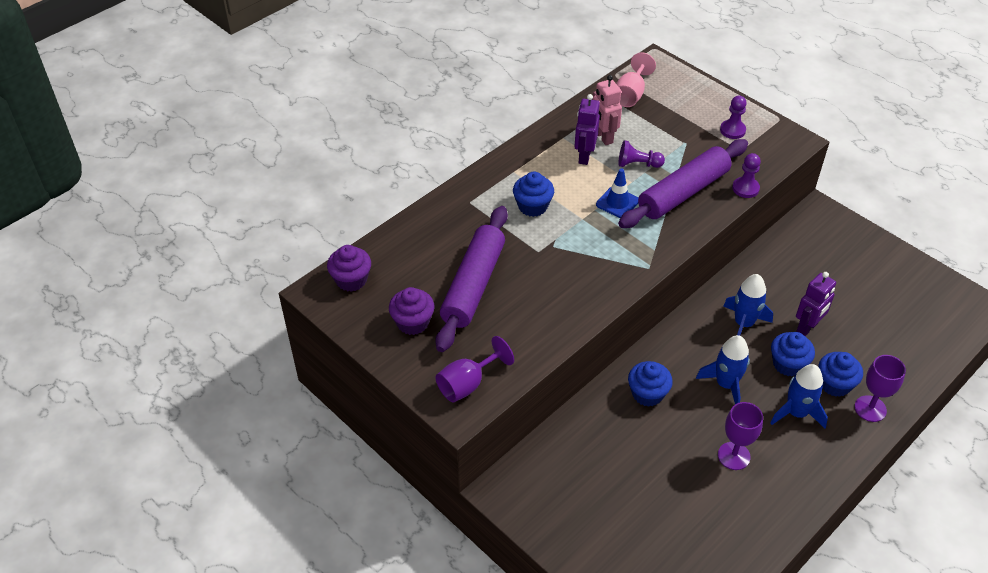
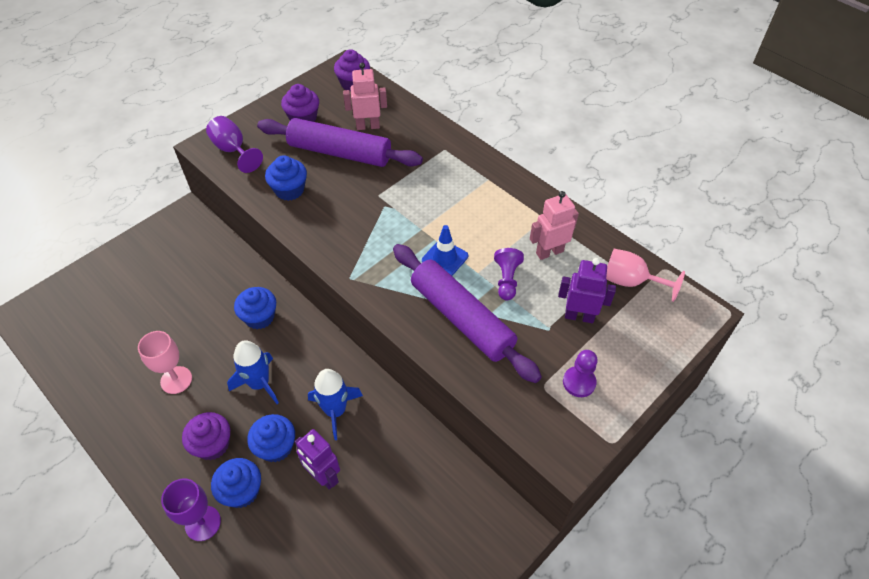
camera: 90 degrees right, 5 degrees up
(430, 263) = (368, 126): none -> pink robot
(532, 206) = (439, 192): blue cupcake -> blue cupcake (289, 190)
(584, 156) = (516, 234): purple robot -> purple robot (579, 316)
(734, 456) = (176, 380): purple goblet -> pink goblet
(745, 188) = (471, 382): purple pawn -> none
(796, 413) = (212, 445): blue rocket -> purple cupcake

